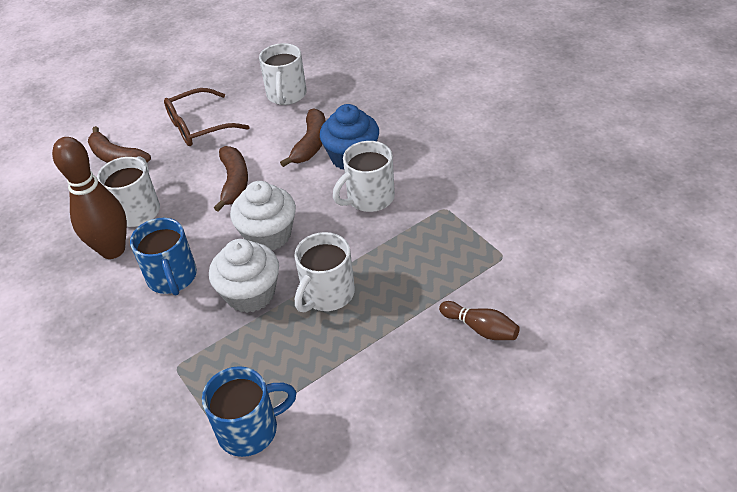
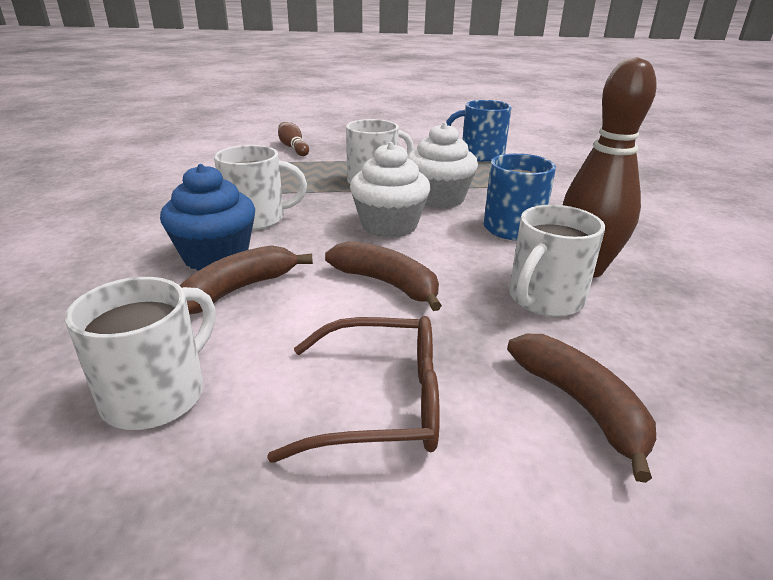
camera: 155 degrees left, 15 degrees down
(234, 182) = (387, 284): brown banana -> brown banana turned 105 degrees clockwise

